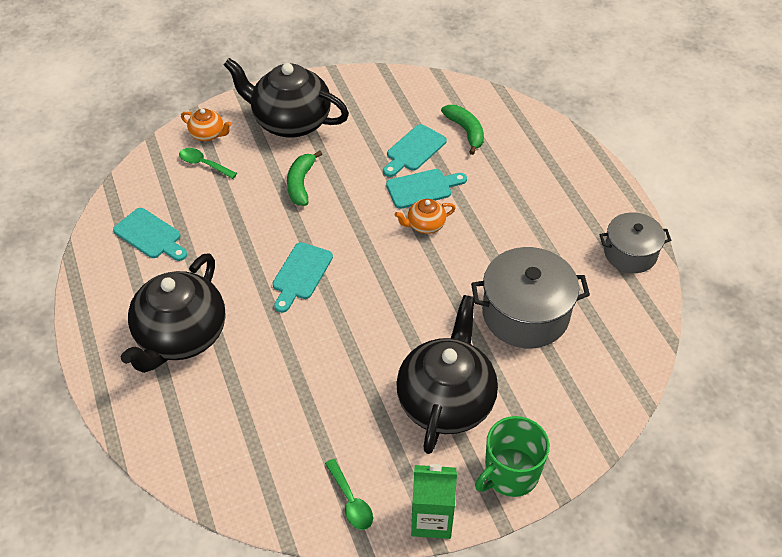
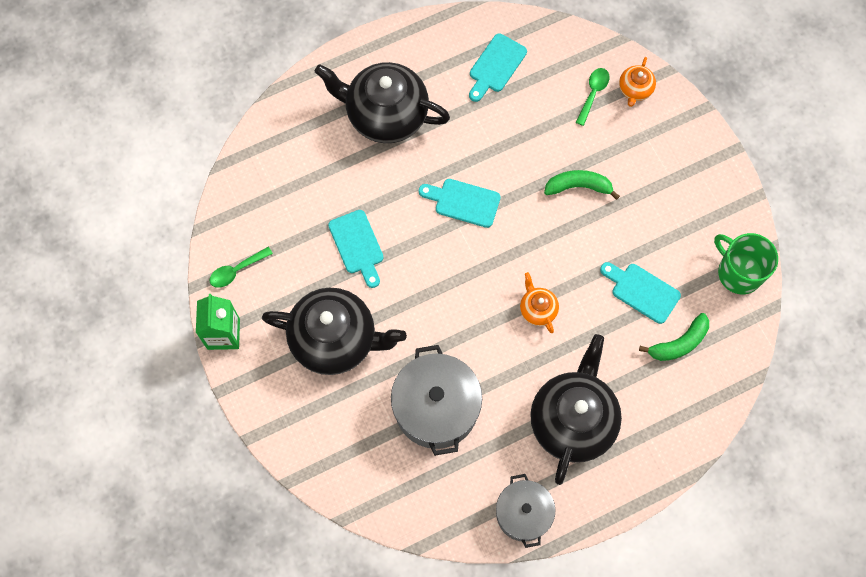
camera: 85 degrees right, 20 degrees up
(290, 121) = (666, 164): black teapot -> black teapot (573, 420)
(422, 188) = (588, 303): turquoise cutting board -> turquoise cutting board (357, 245)
(510, 473) = (267, 395): green mug -> green mug (739, 272)

